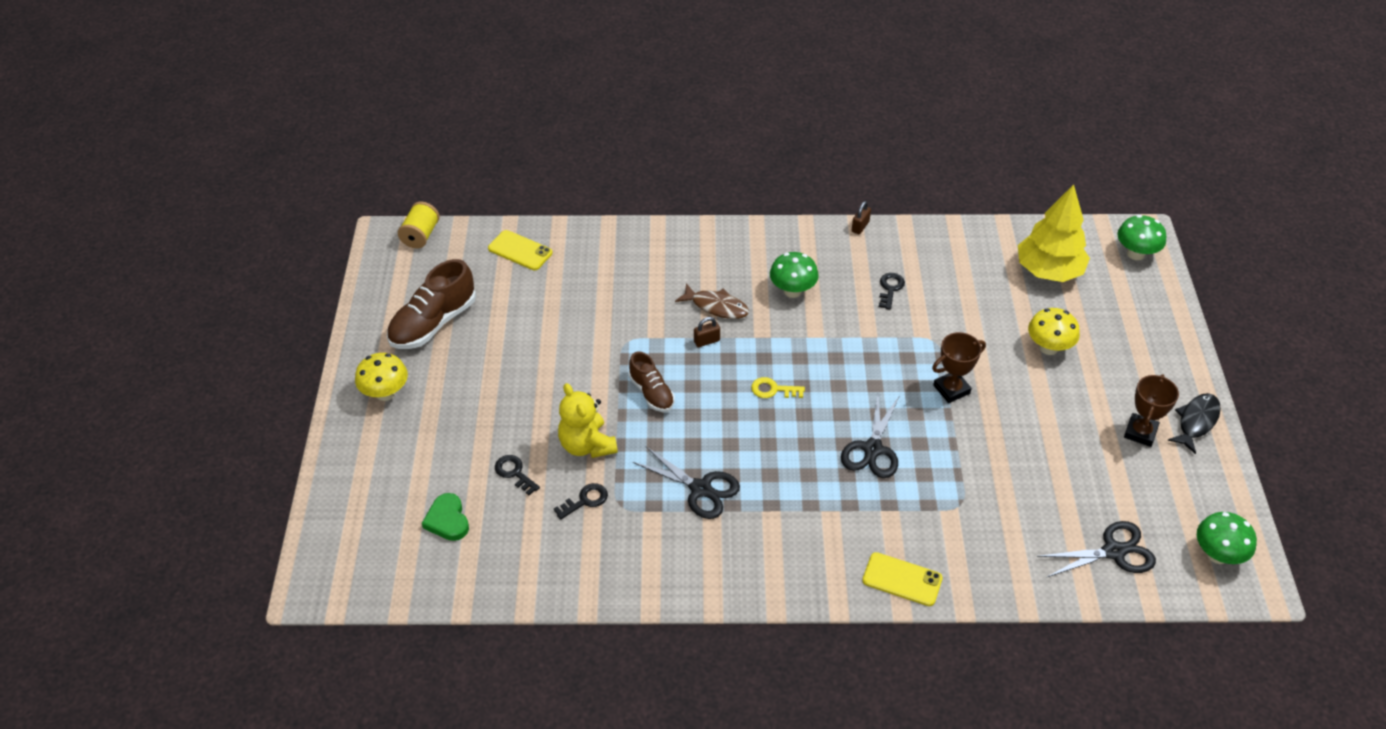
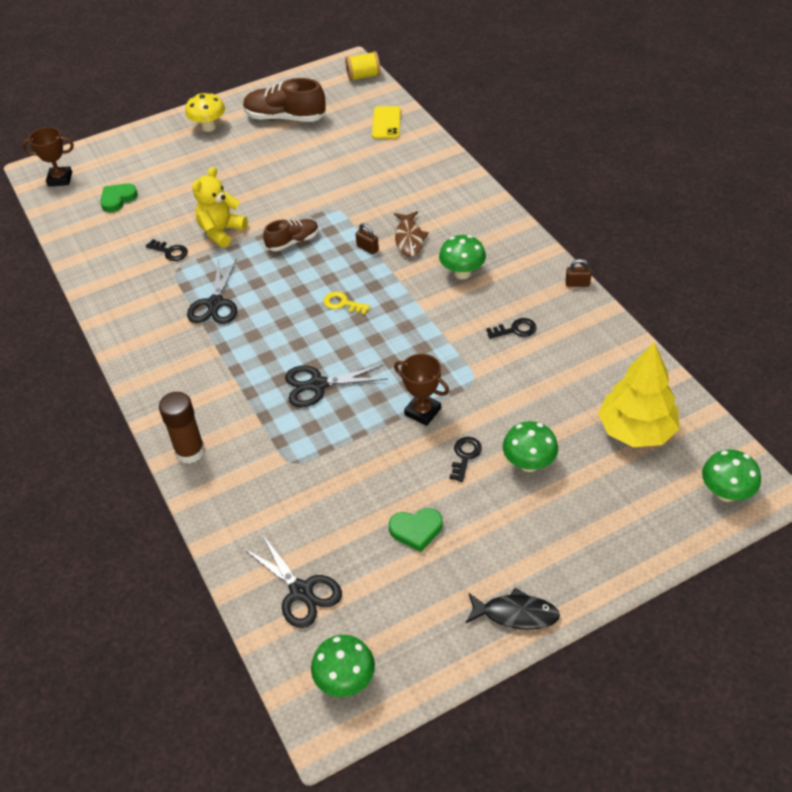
camera: 65 degrees right, 0 degrees up
(514, 473) = (175, 210): black key -> black key (465, 456)
(651, 393) = (293, 242): brown shoe -> brown shoe turned 150 degrees counterclockwise
(773, 390) = (342, 303): yellow key -> yellow key turned 45 degrees counterclockwise
(902, 579) = (190, 451): yellow phone -> brown glue stick
(1048, 348) = (529, 463): yellow mushroom -> green mushroom
(1083, 448) = (416, 530): none -> green heart
(1140, 432) = (467, 570): brown trophy -> brown trophy (60, 179)

